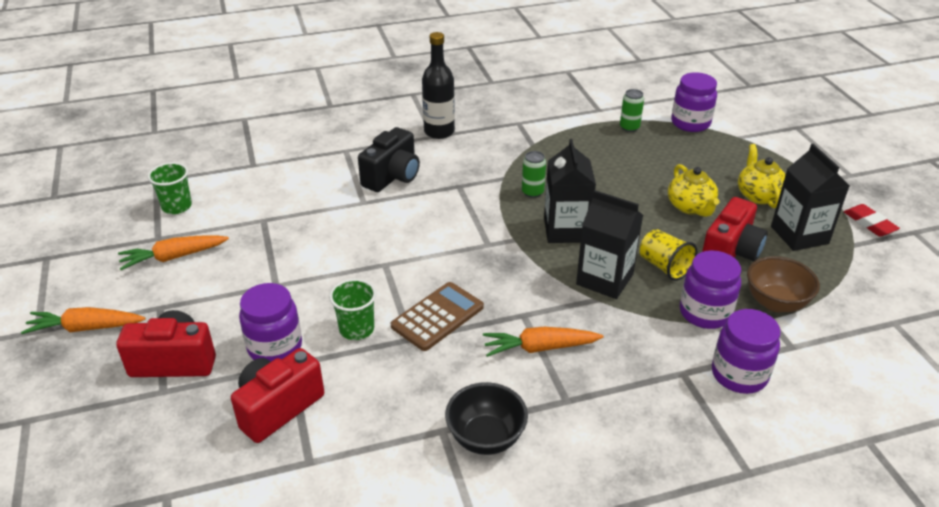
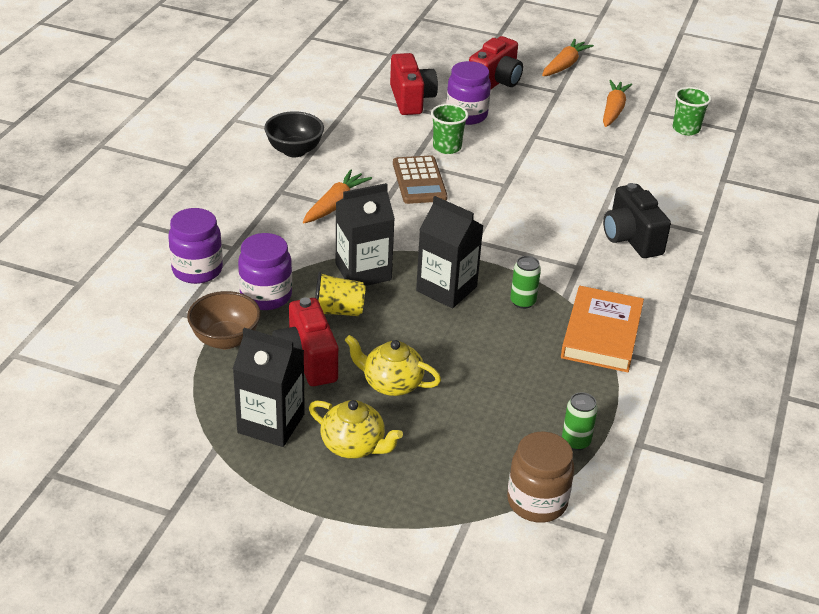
camera: 125 degrees right, 0 degrees up
(439, 132) = (693, 301): black bottle -> none
(522, 151) = (601, 334): none -> orange book
(690, 123) = (537, 502): purple jar -> brown jar
(869, 223) = (222, 490): red eraser -> none

